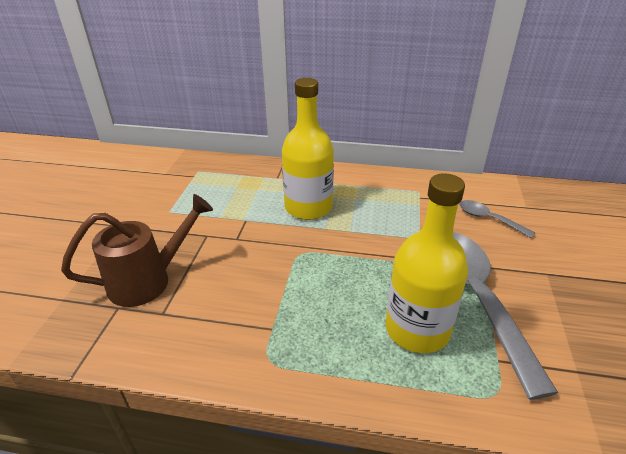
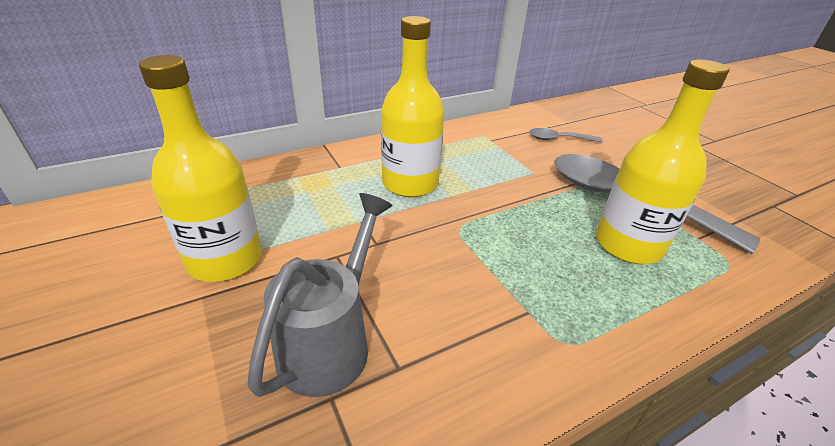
camera: 40 degrees left, 0 degrees up
(148, 280) = (331, 342): brown watering can -> grey watering can
(152, 210) = (225, 259): none -> yellow bottle

